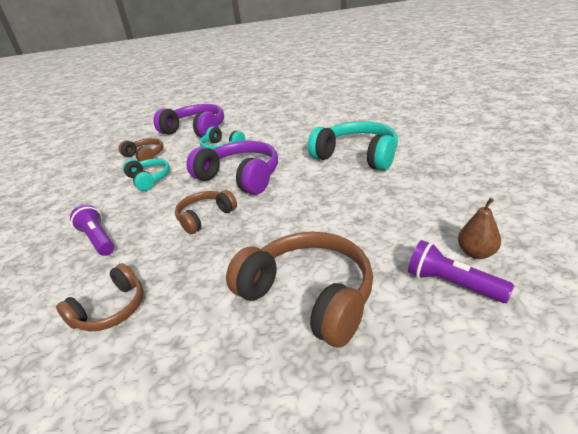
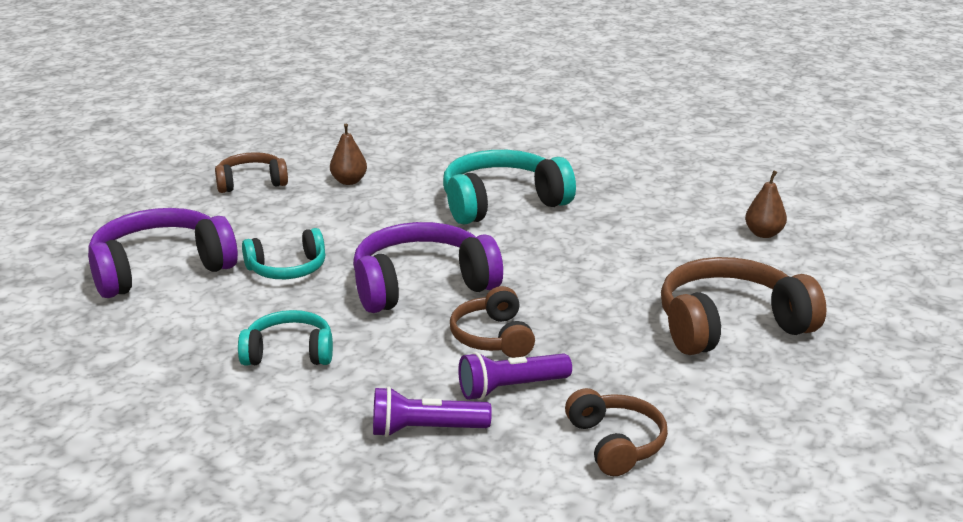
camera: 60 degrees left, 5 degrees down
(145, 156) = (177, 338): brown headphones -> brown headphones (251, 183)
(319, 121) = (349, 181): none -> brown pear
(452, 284) = (789, 261): purple flashlight -> purple flashlight (511, 388)

